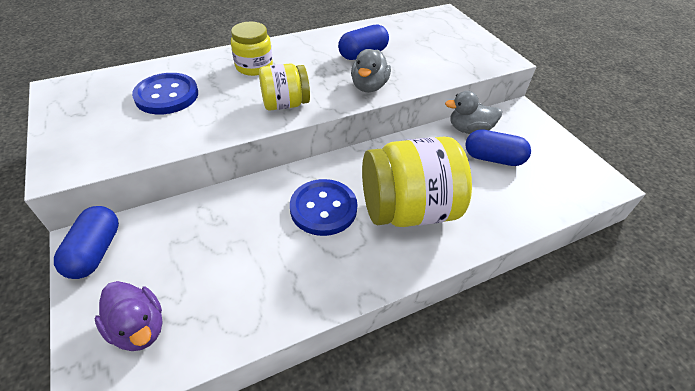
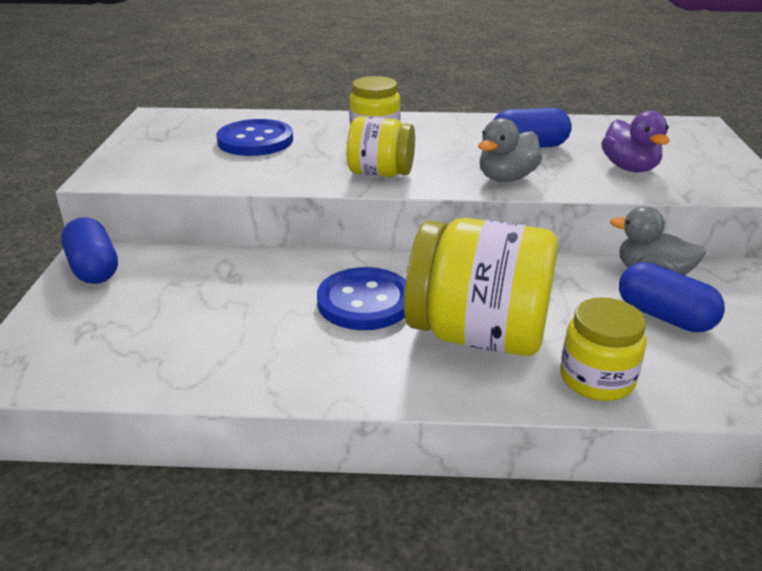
camera: 30 degrees right, 15 degrees down
(95, 251) = (94, 268): blue capsule -> blue capsule turned 60 degrees counterclockwise
(139, 328) = (80, 342): purple duck -> purple duck (629, 168)
(488, 218) = (596, 379): none -> yellow jar

